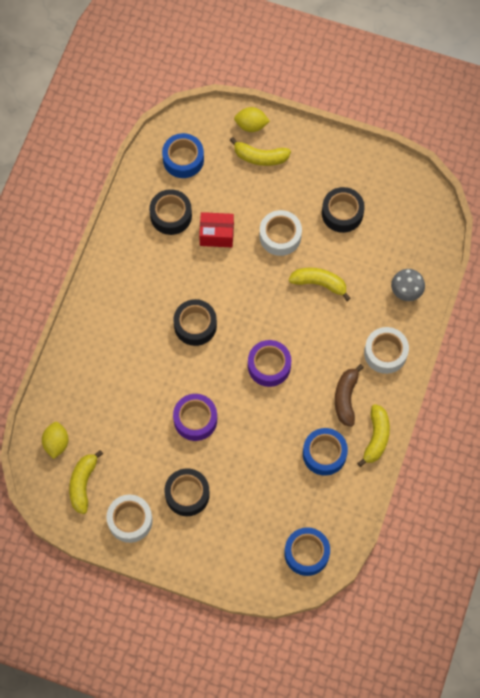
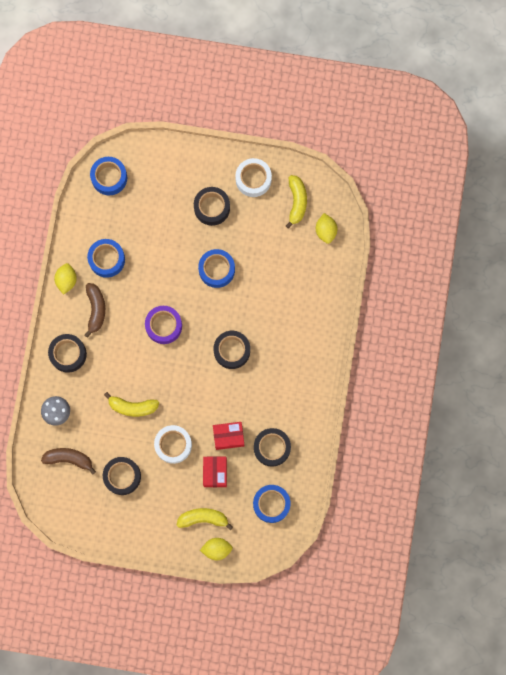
camera: 170 degrees right, 10 degrees up
(195, 419) = (216, 270): purple tape -> blue tape
(239, 200) = (215, 472): none -> red box
(376, 437) = (66, 280): yellow banana -> yellow lemon
(385, 353) = (68, 354): white tape -> black tape
(399, 241) = (69, 459): none -> brown banana

